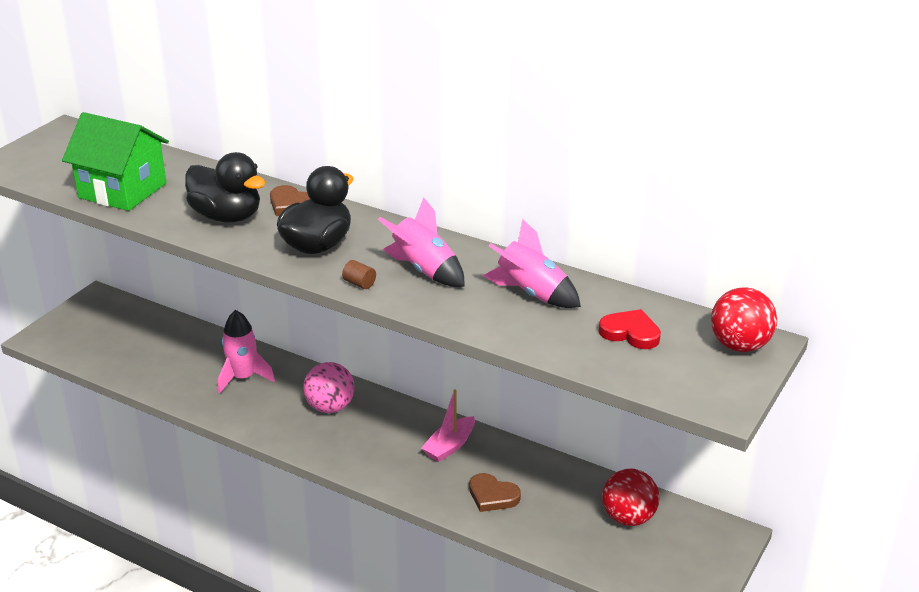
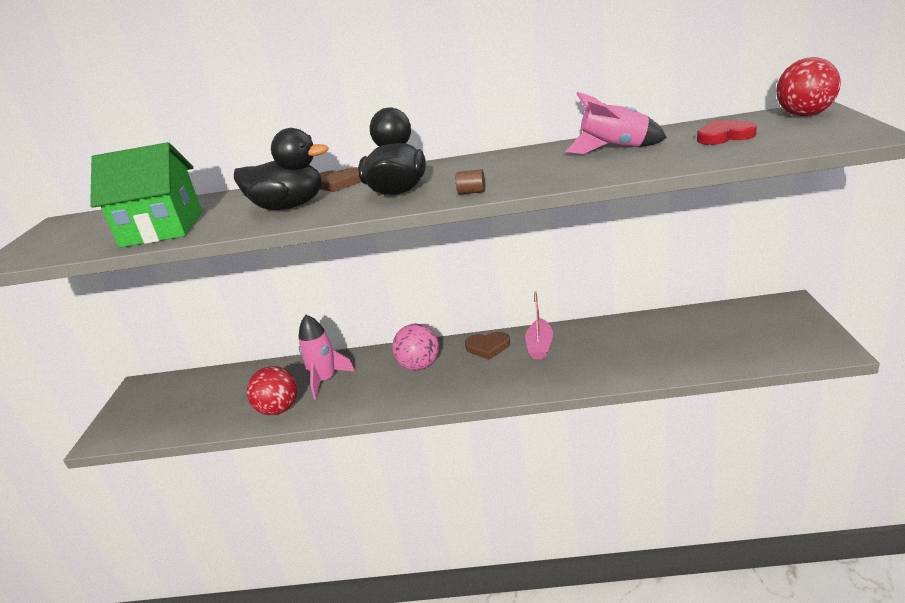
camera: 25 degrees left, 5 degrees down
(424, 270) = (511, 169): pink rocket -> none
(492, 496) = (611, 359): brown heart -> brown heart (488, 347)
(628, 517) = (716, 326): red ball -> red ball (279, 409)

